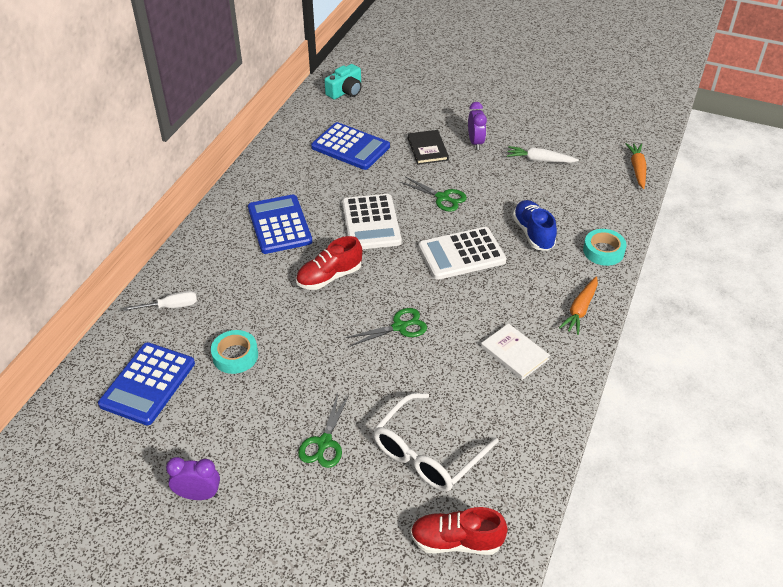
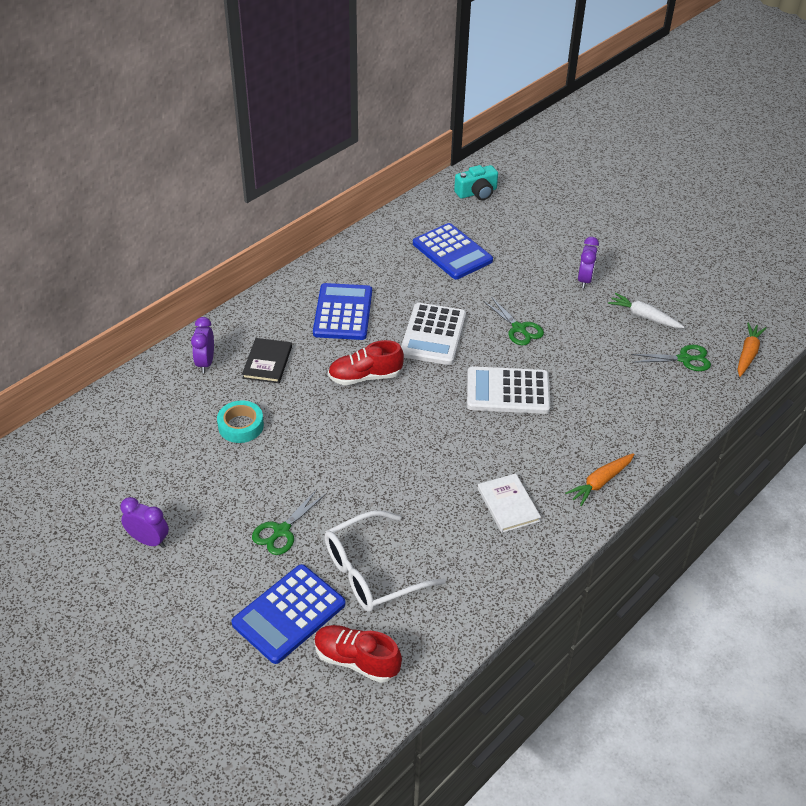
camera: 20 degrees right, 0 degrees up
(148, 384) = (152, 428): blue calculator -> blue calculator (289, 614)
(171, 306) = (205, 363): white screwdriver -> purple clock
(399, 327) = (408, 445): green scissors -> green scissors (684, 359)
(427, 149) = (530, 274): black book -> black book (267, 362)
(533, 233) = (594, 391): blue shoe -> none
(603, 251) = (659, 430): turquoise tape -> none

